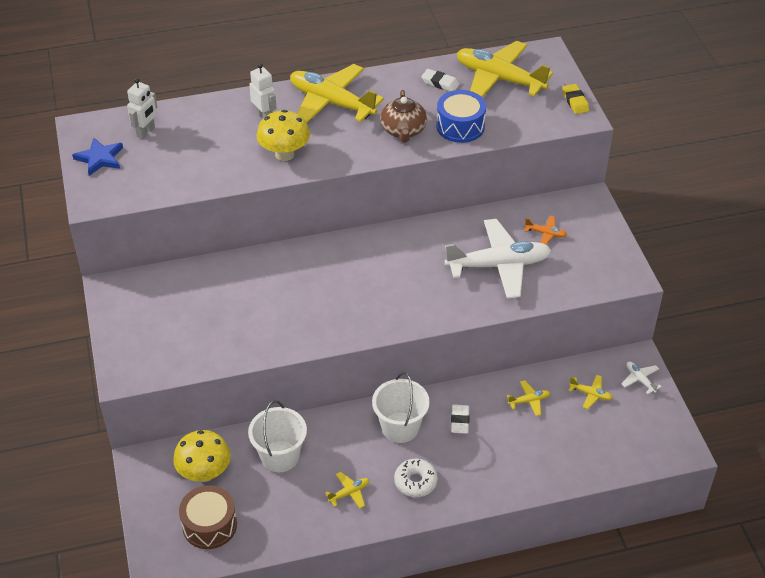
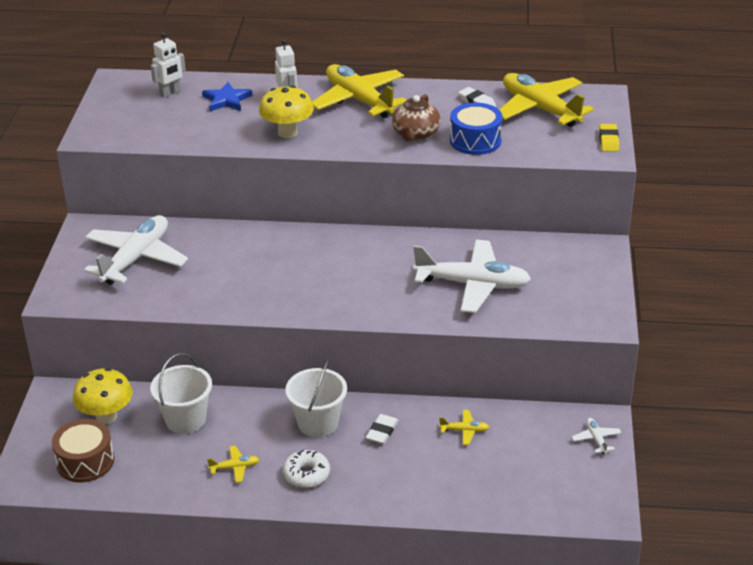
camera: 20 degrees right, 10 degrees down
(100, 158) = (116, 106): blue star -> blue star (227, 100)
(178, 312) = (136, 258): none -> white plane
(545, 234) = (538, 267): orange plane -> none
(590, 394) = (534, 440): yellow plane -> none

